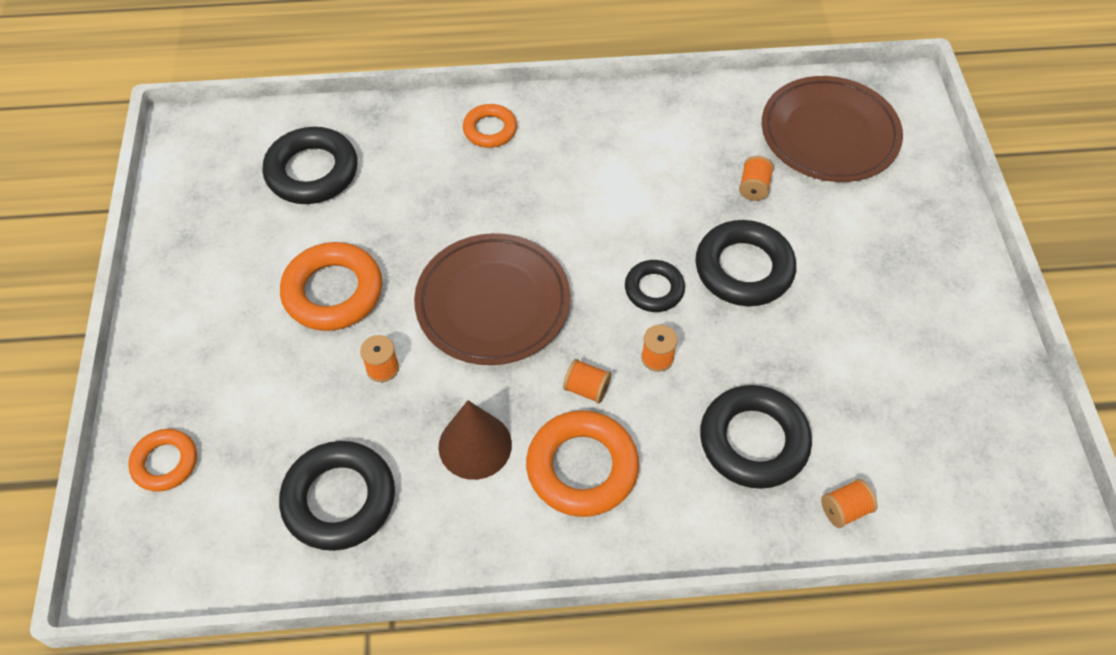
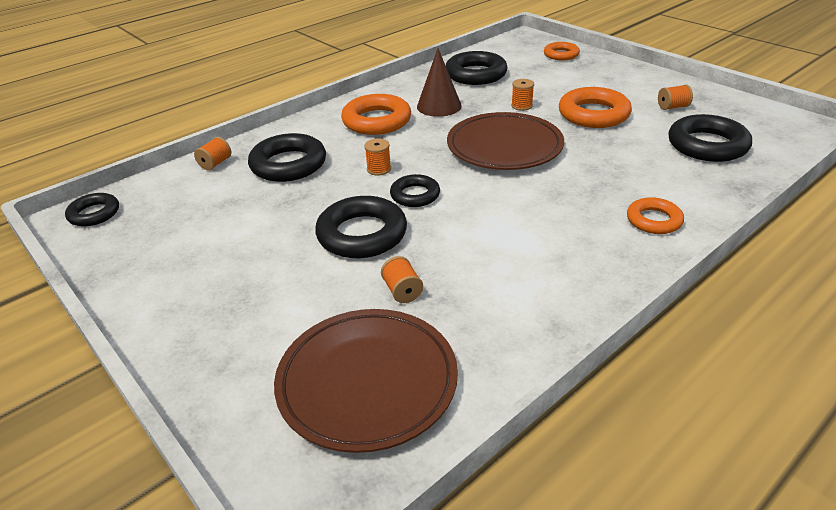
camera: 145 degrees right, 20 degrees down
(587, 388) = (406, 142): orange spool -> orange spool (672, 107)
(1022, 492) = (94, 214): none -> black ring

